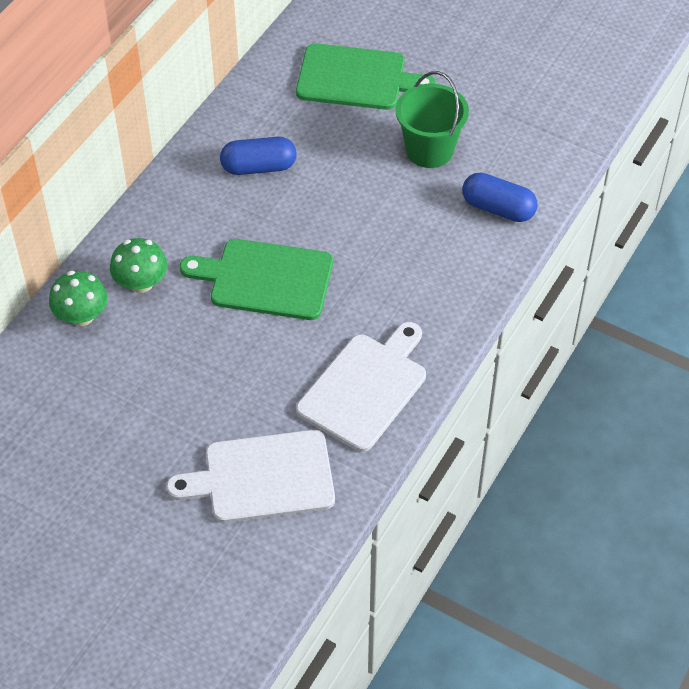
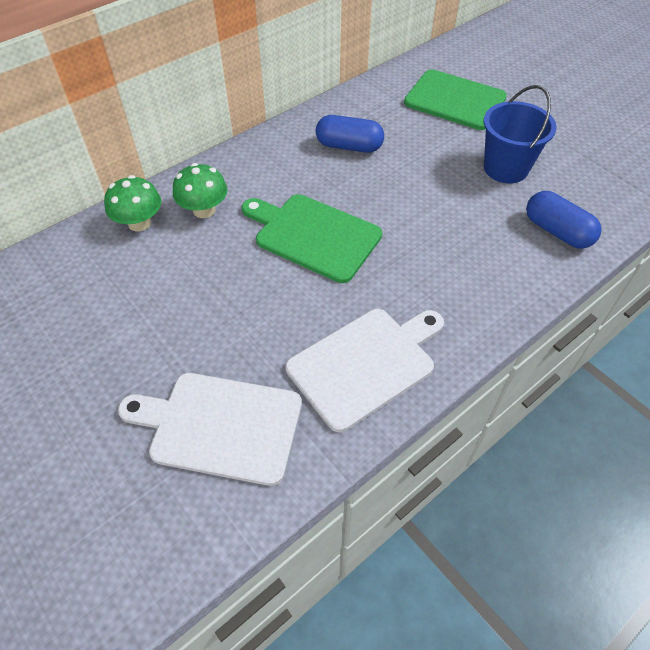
camera: 20 degrees right, 0 degrees up
(429, 150) = (505, 168): green bucket -> blue bucket

